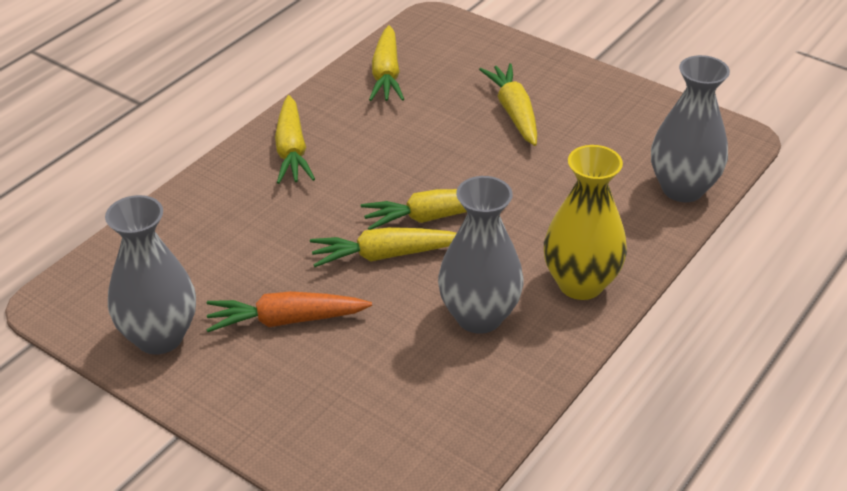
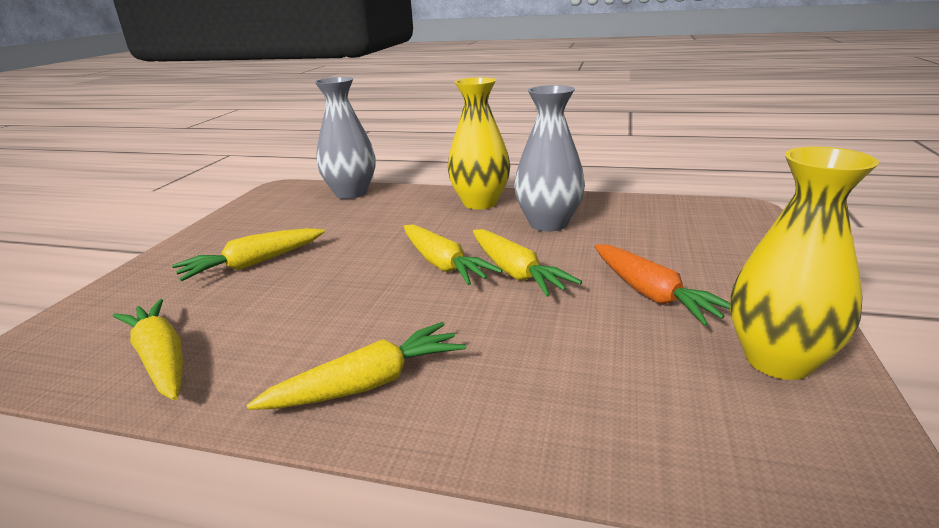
camera: 110 degrees left, 15 degrees down
(159, 337) = (778, 360): grey vase -> yellow vase
(386, 74) = (161, 359): yellow carrot -> yellow carrot turned 105 degrees counterclockwise

